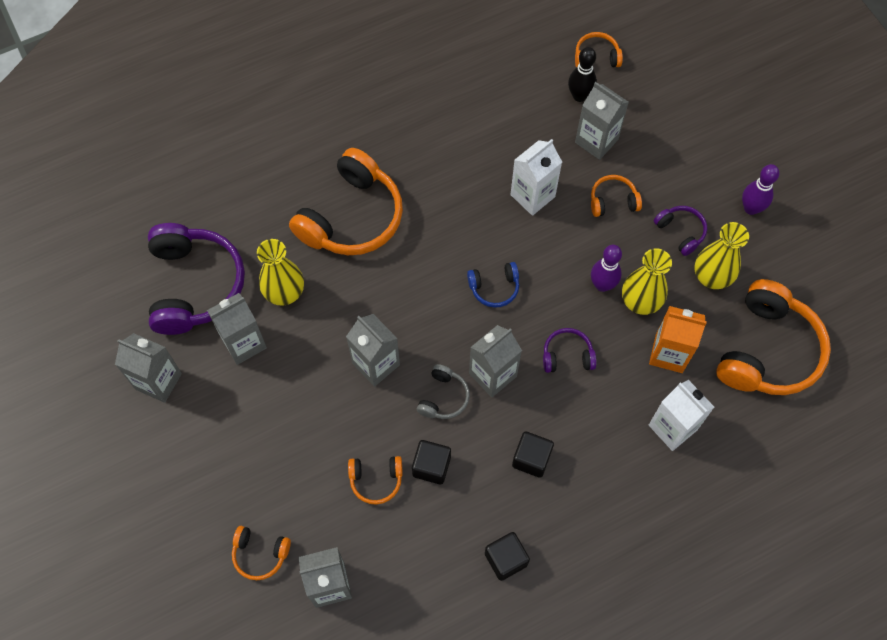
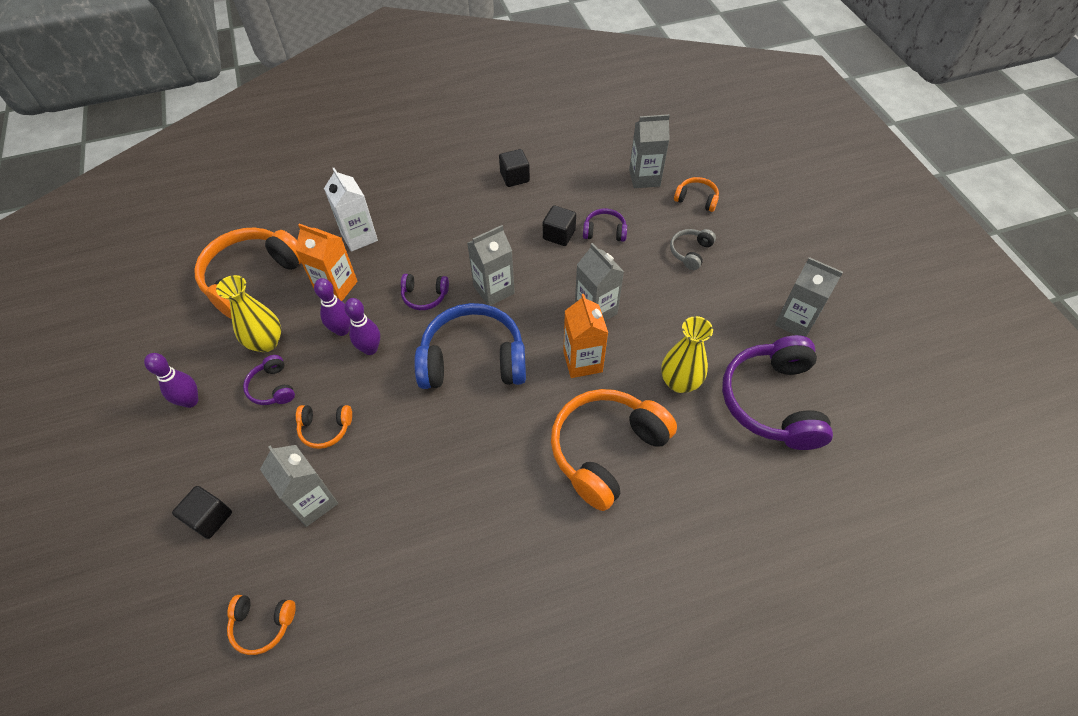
camera: 170 degrees left, 10 degrees down
(244, 343) = (718, 342): grey carton -> none
(376, 480) = (604, 231): orange headphones -> purple headphones
(383, 301) = (582, 361): none -> orange carton
(443, 397) = (540, 279): grey headphones -> grey headphones (690, 252)
(494, 288) = (473, 360): blue headphones -> blue headphones, size x2.14
(531, 459) = (478, 230): black cube -> black cube (210, 518)
(532, 196) = (407, 446): white carton -> none
(579, 96) = (308, 566): black bowling pin -> none
(640, 302) = (342, 330): yellow vase -> purple bowling pin

